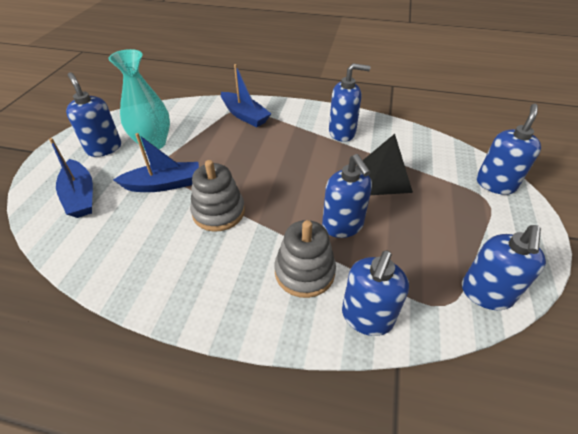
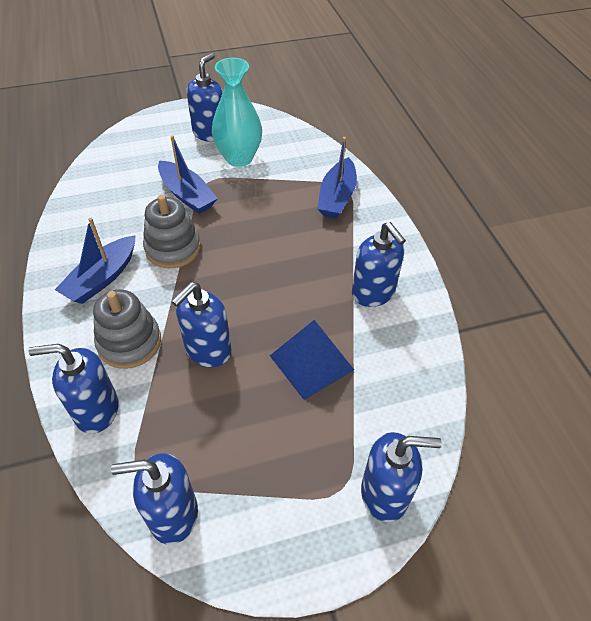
camera: 60 degrees right, 5 degrees up
(80, 196) = (142, 156): blue boat -> blue boat (102, 278)
(383, 178) = (311, 362): black pyramid -> blue pyramid

